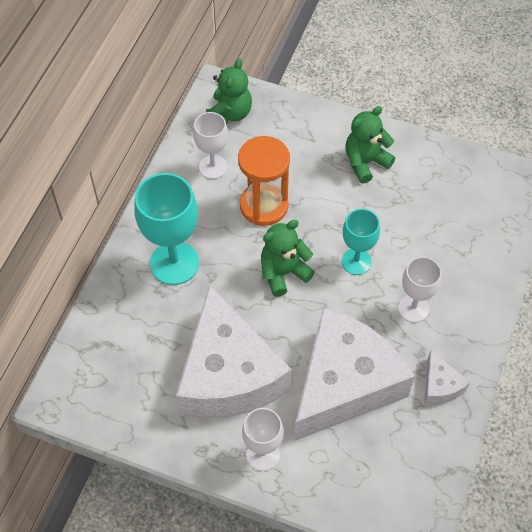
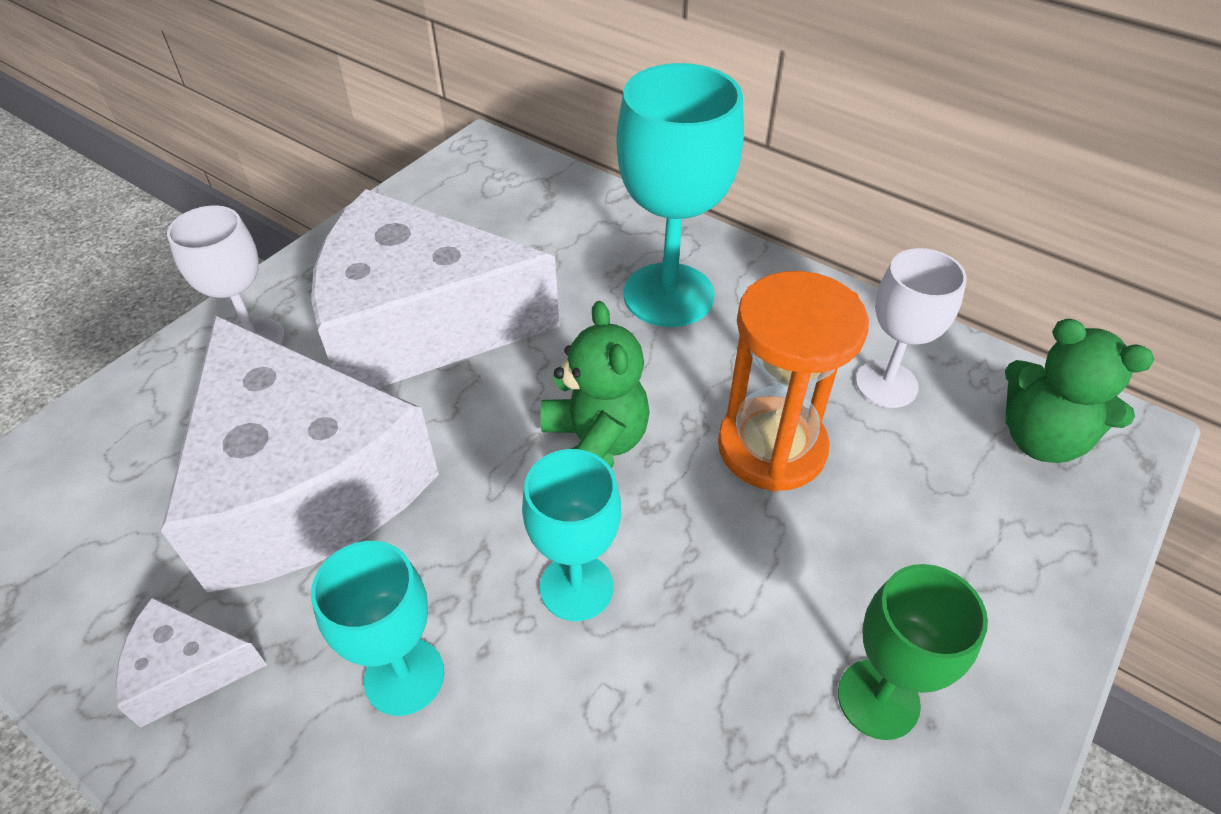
camera: 105 degrees right, 10 degrees down
(365, 162) = (878, 699): green teddy bear -> green goblet
(413, 308) = (404, 676): white goblet -> turquoise goblet

